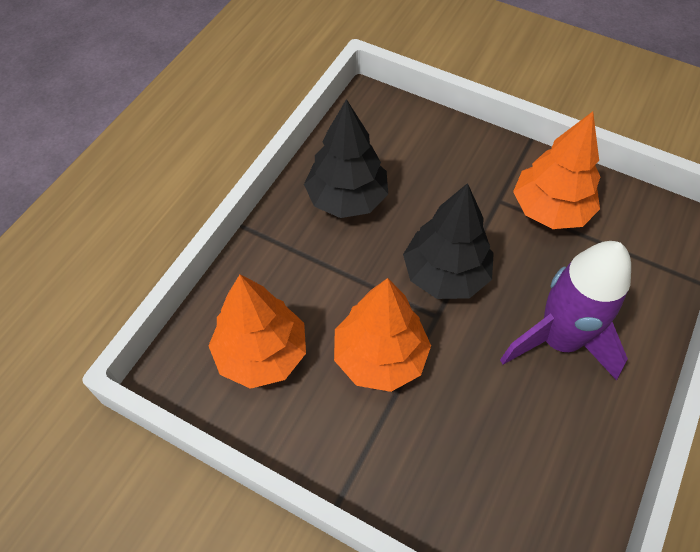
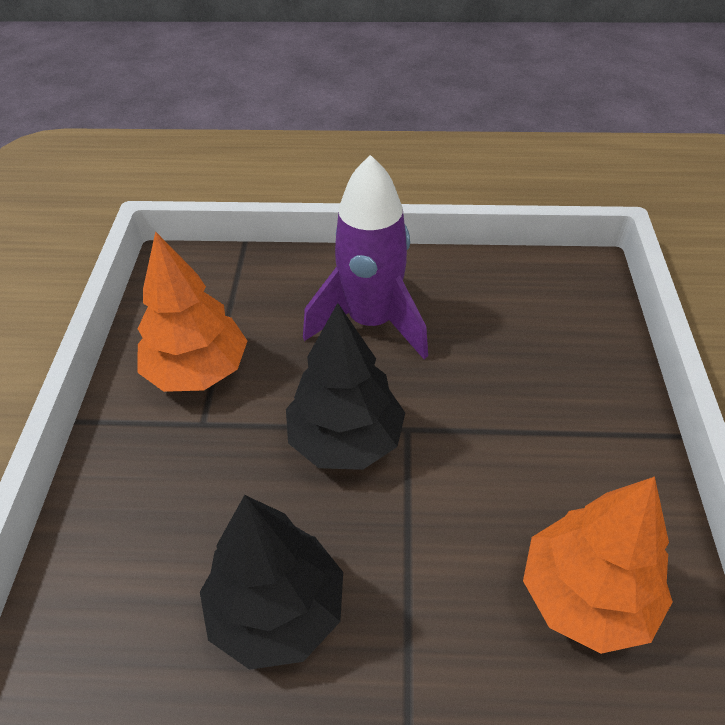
camera: 115 degrees left, 10 degrees down
(380, 356) = (495, 462): orange tree -> none

